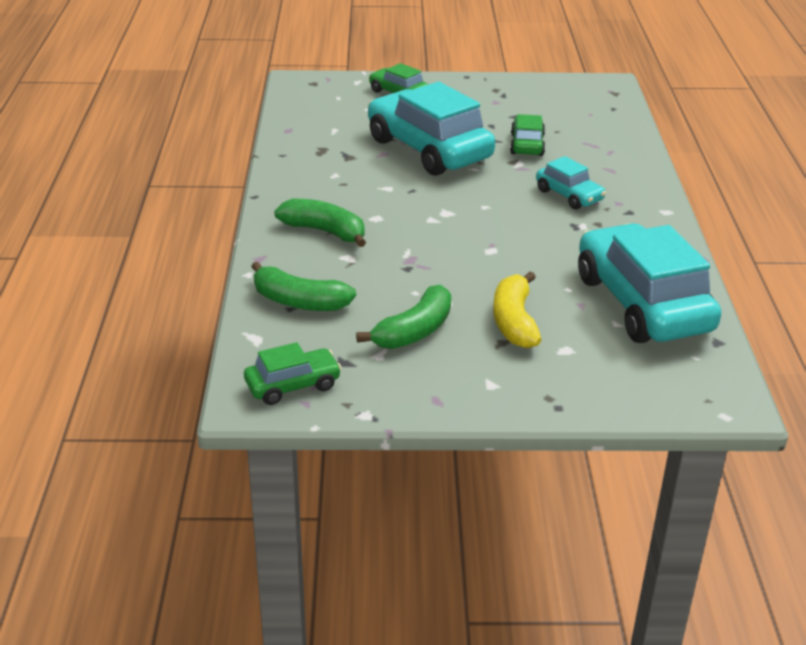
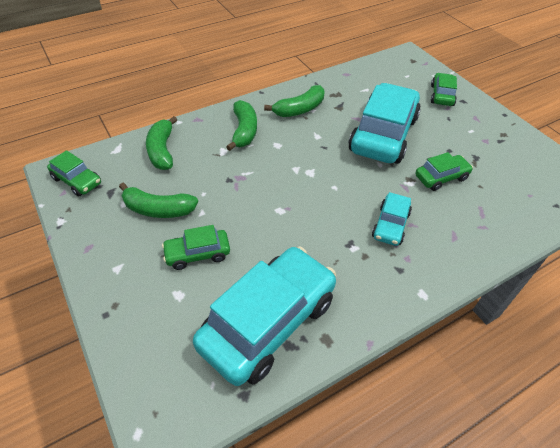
camera: 60 degrees right, 15 degrees up
(324, 182) = (299, 109): none -> green banana
(514, 321) = (197, 254): yellow banana -> green car

